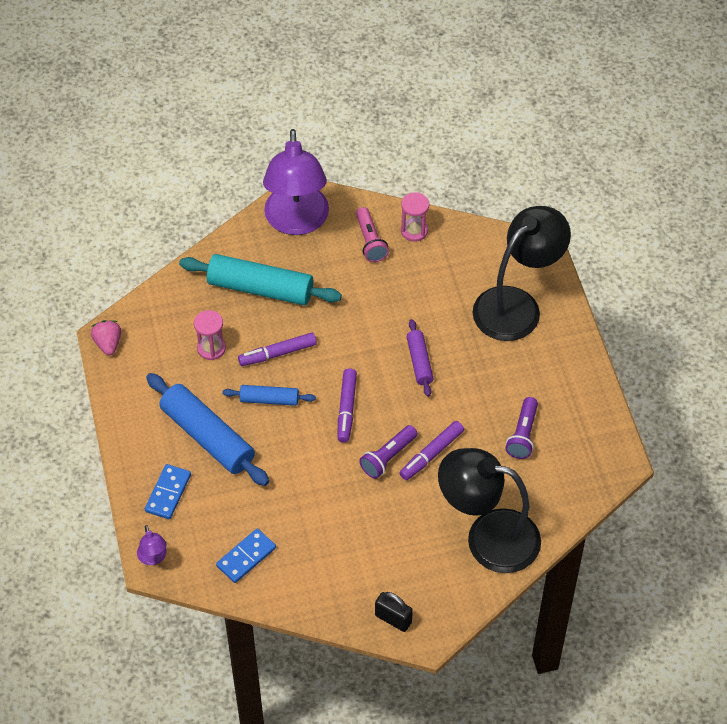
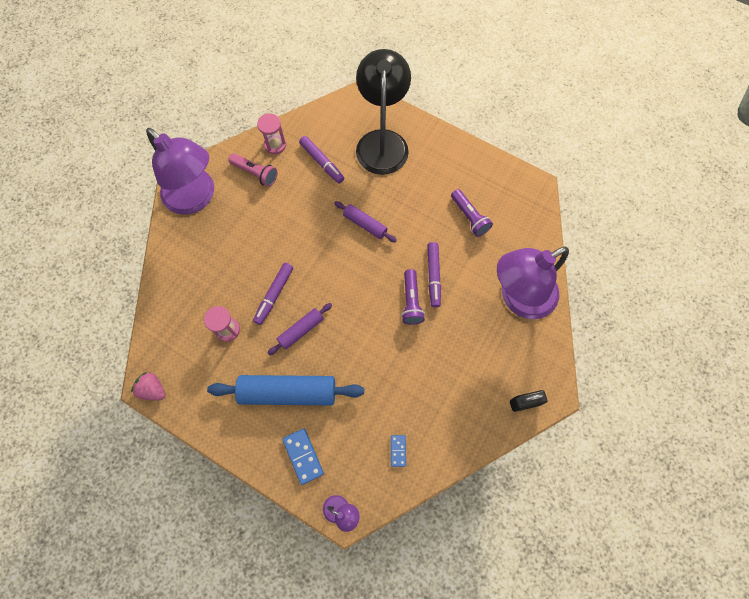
camera: 45 degrees left, 15 degrees up
(246, 557) = (398, 450): blue domino -> blue domino, size x0.61
(260, 288) = (218, 261): turquoise rolling pin -> none
(269, 399) = (301, 330): blue rolling pin -> purple rolling pin
(346, 409) = (354, 293): purple marker -> purple marker (322, 162)
(488, 537) = (518, 298): black lamp -> purple lamp

